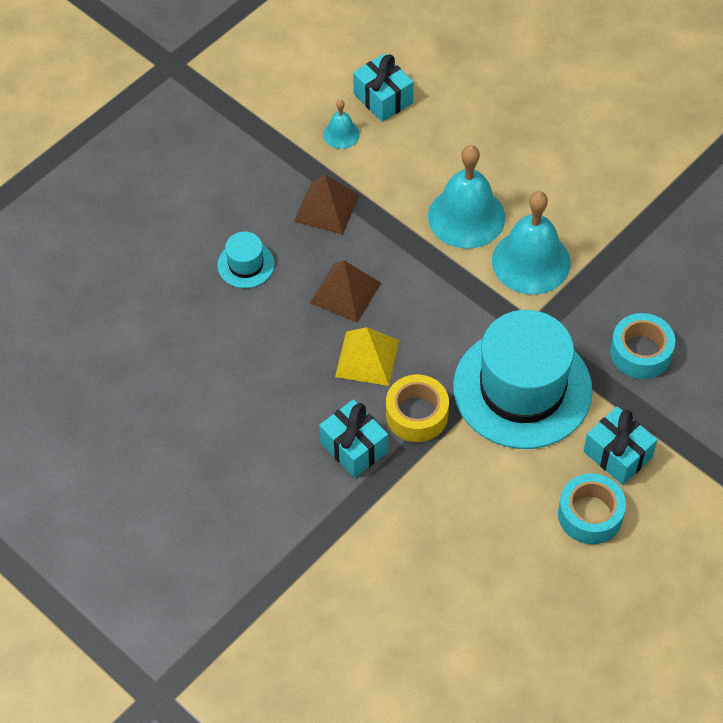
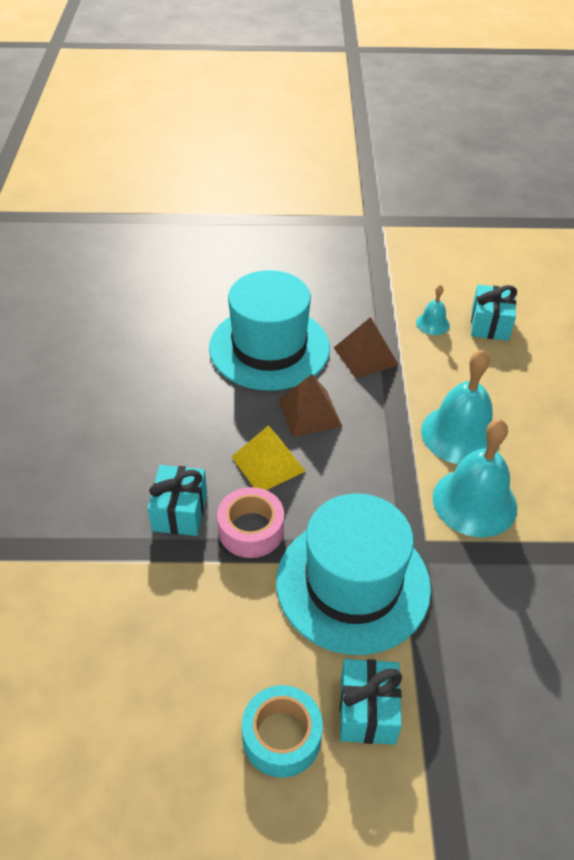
camera: 45 degrees right, 10 degrees down
(246, 264) = (269, 348): turquoise hat -> turquoise hat, size x2.32
(417, 414) = (251, 530): yellow tape -> pink tape
(640, 352) = (489, 647): turquoise tape -> none

